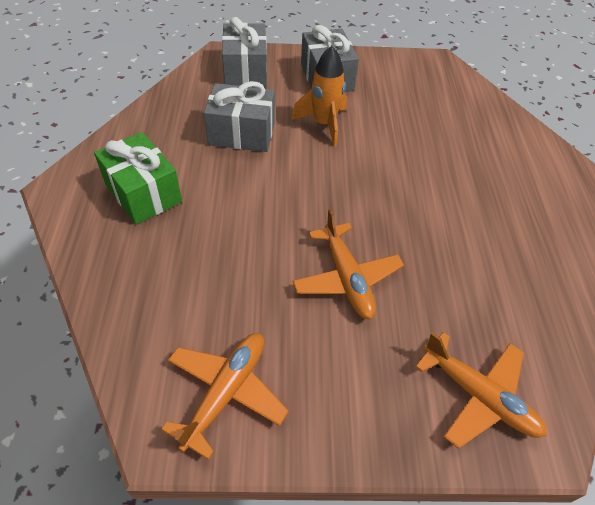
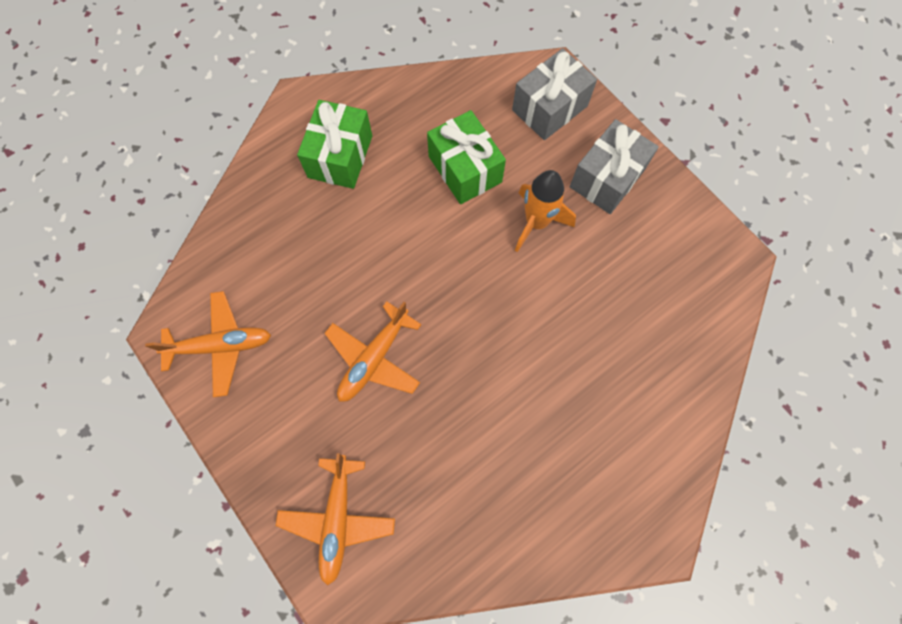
camera: 55 degrees right, 20 degrees up
(242, 133) = (465, 169): grey gift -> green gift

